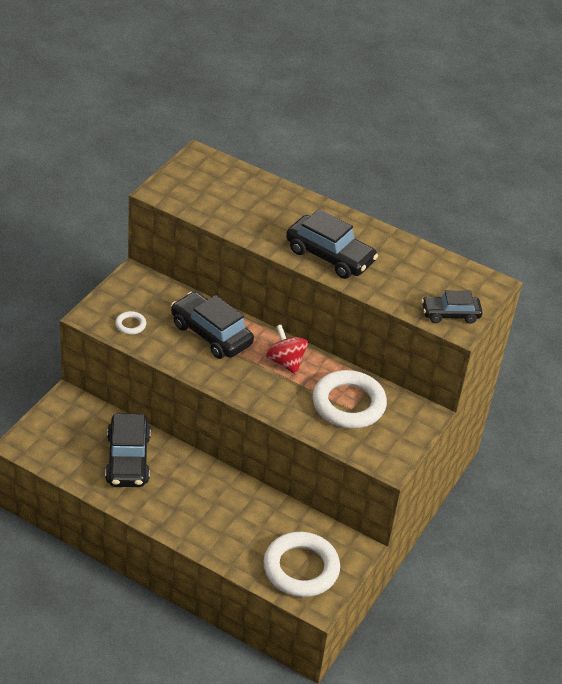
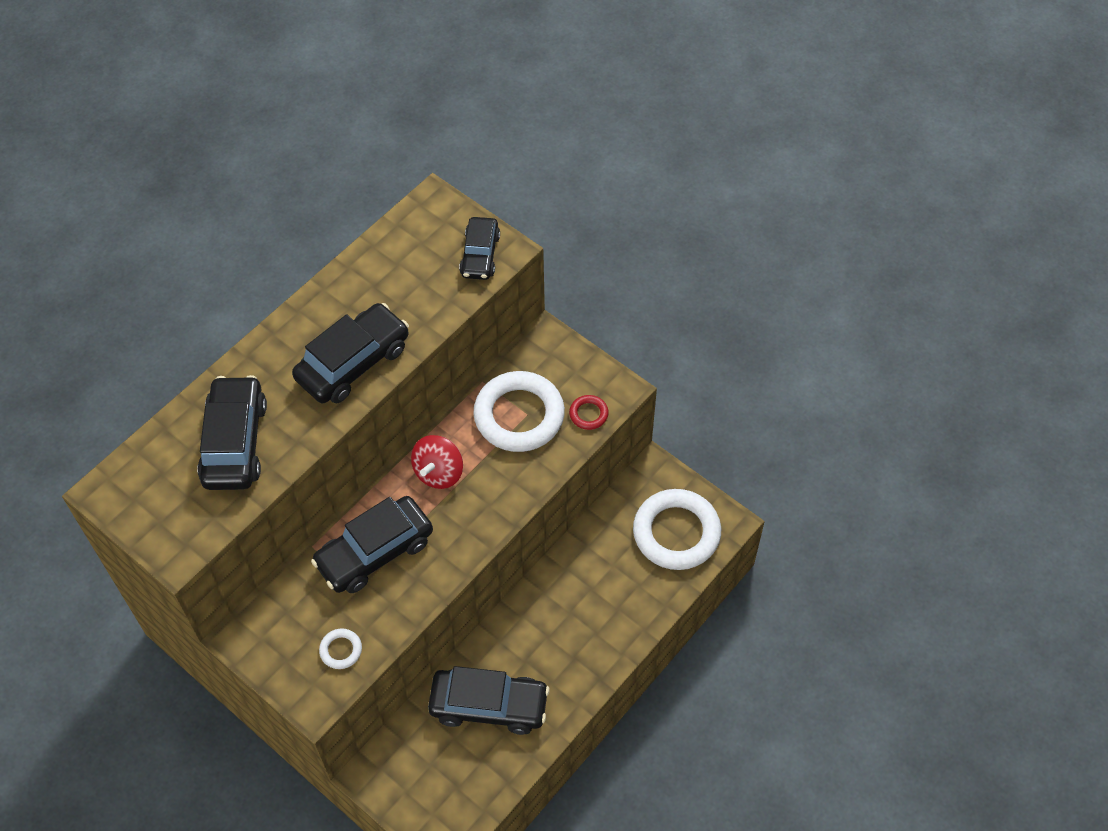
camera: 75 degrees left, 15 degrees up
(249, 207) = (235, 442): none -> black car
(285, 362) = (439, 472): red spinning top -> red spinning top turned 45 degrees counterclockwise
(361, 446) = (588, 414): none -> red ring

